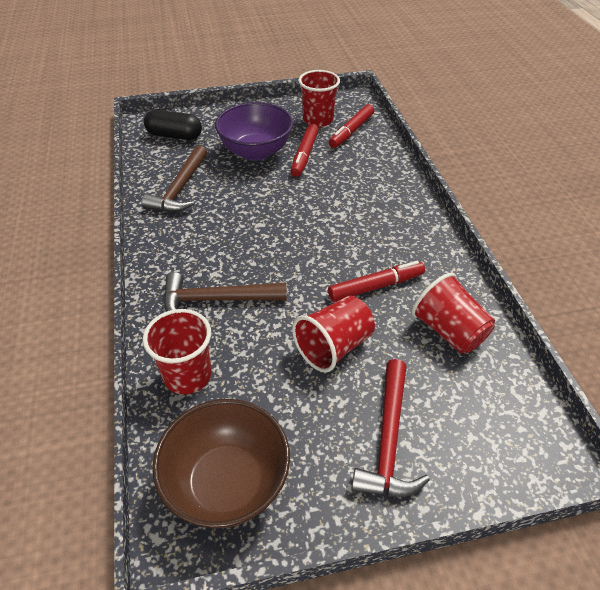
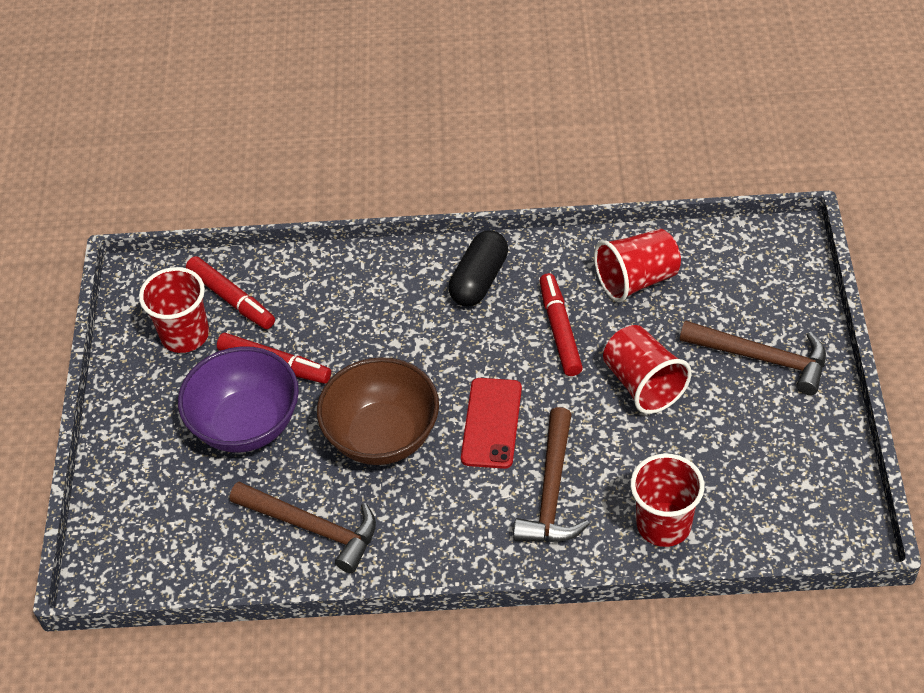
camera: 75 degrees left, 5 degrees up
(174, 135) = (162, 534): black capsule -> black capsule (479, 280)
(227, 483) = (796, 493): brown bowl -> brown bowl (382, 436)
(275, 258) = (491, 423): none -> red phone
(388, 440) = (762, 358): red hammer -> brown hammer

